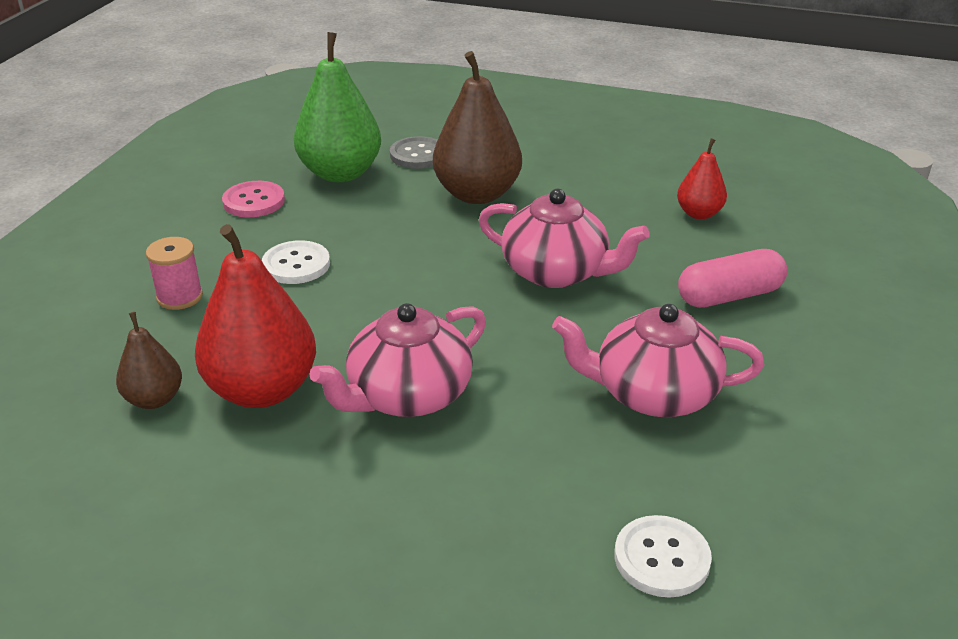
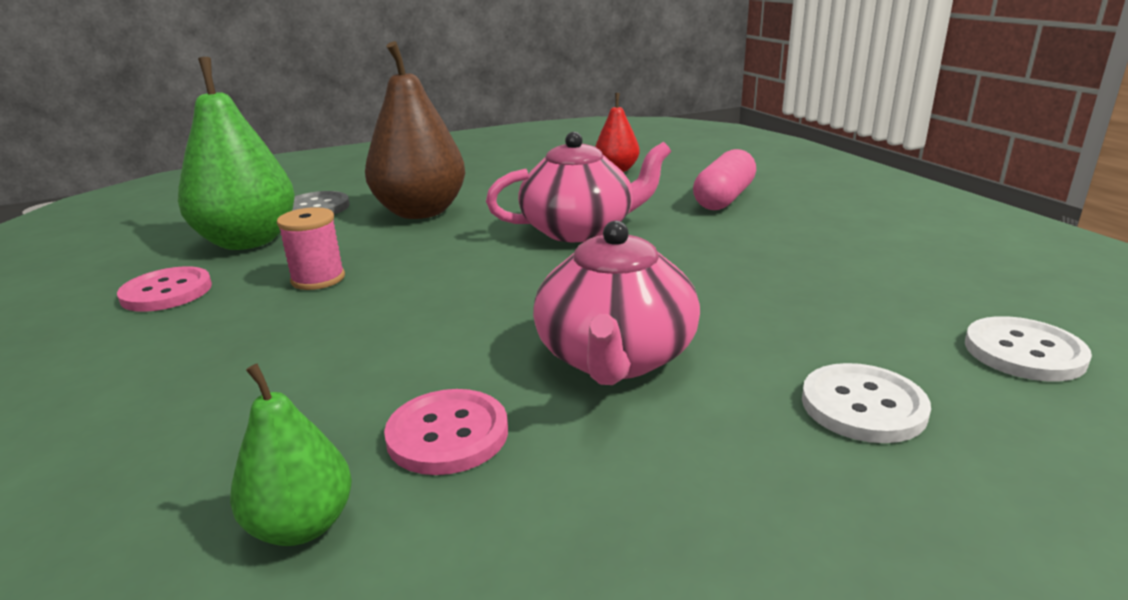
camera: 40 degrees left, 10 degrees down
(154, 399) = (302, 525): brown pear -> green pear
(180, 297) = (180, 405): pink spool -> pink spool (318, 279)
(262, 390) = (447, 434): red pear -> pink button
(296, 265) = (307, 317): white button -> white button (863, 406)
(653, 393) = (794, 264): pink teapot -> none

